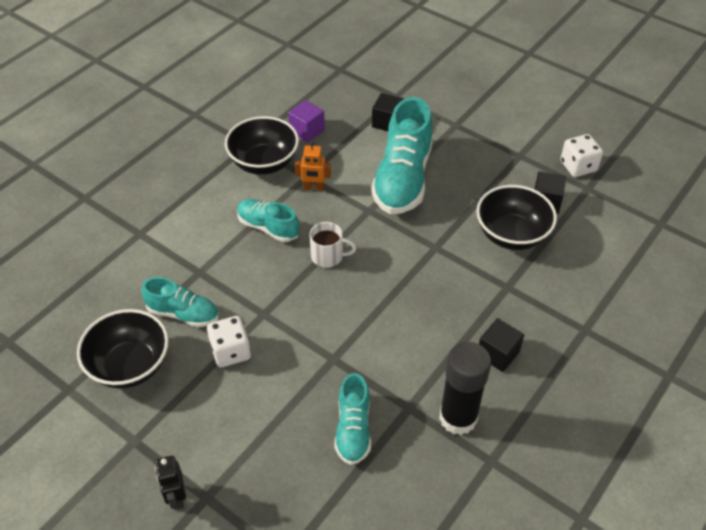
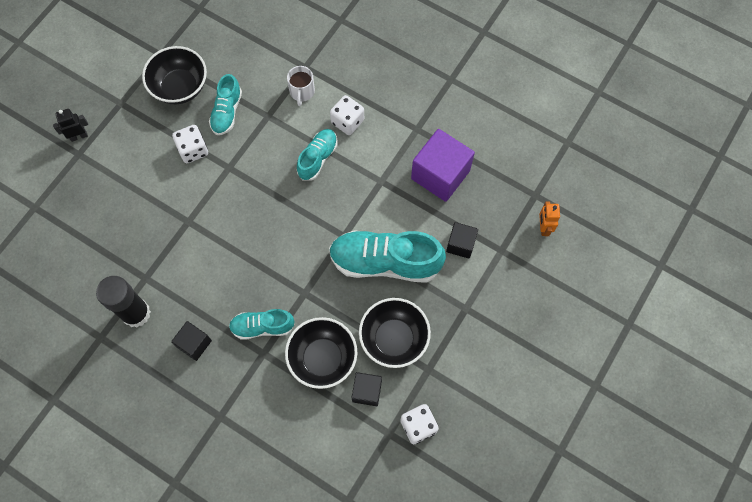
camera: 85 degrees right, 20 degrees up
(226, 199) = (347, 121): none -> white dice
(264, 163) = (394, 144): black bowl -> black bowl (394, 339)
(307, 130) = (440, 174): purple cube -> purple cube, size x1.83
(314, 188) = (367, 188): orange robot -> orange robot (543, 227)
(328, 256) = (289, 208): white mug -> white mug (302, 92)
(353, 429) = (127, 240): turquoise shoe -> turquoise shoe (262, 327)

